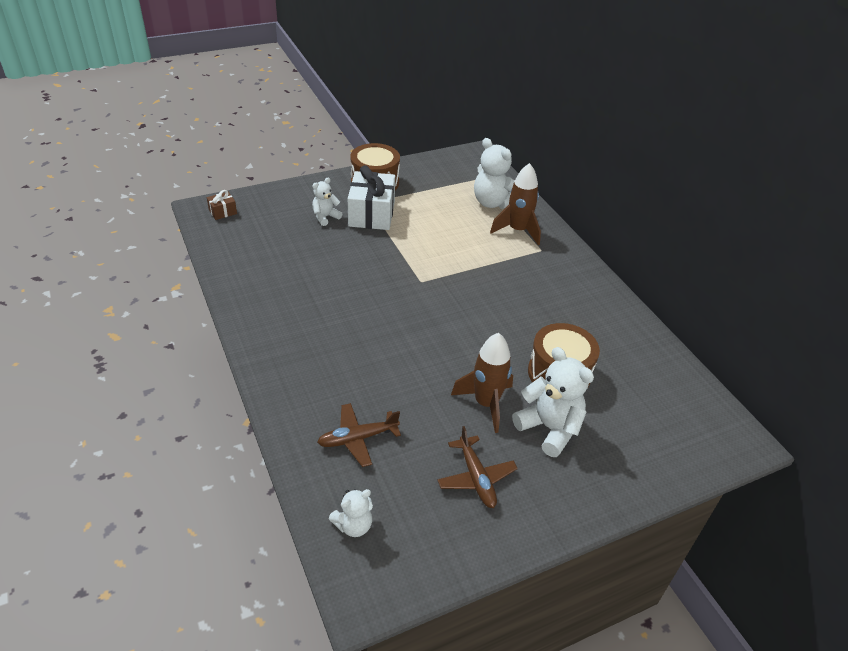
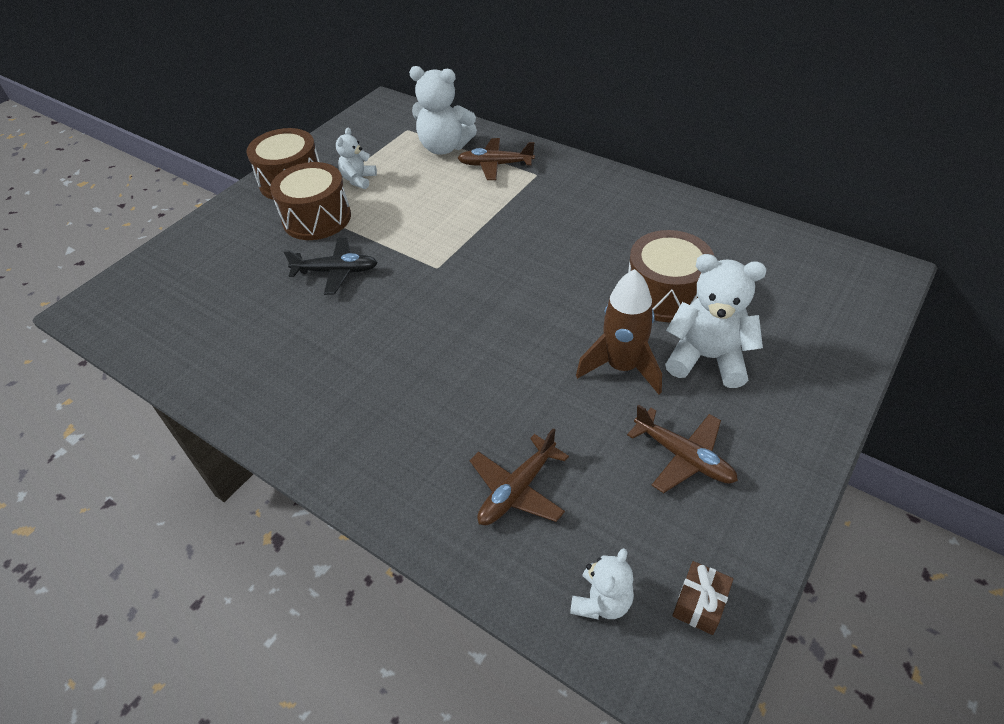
camera: 25 degrees left, 5 degrees up
(223, 212) = (119, 299): brown gift -> brown gift (699, 604)
(325, 217) = (262, 246): white teddy bear -> white teddy bear (358, 180)
(357, 254) = (336, 271): none -> black plane
(372, 214) = (317, 218): white gift -> brown drum
(517, 230) = (495, 165): brown rocket -> brown plane

